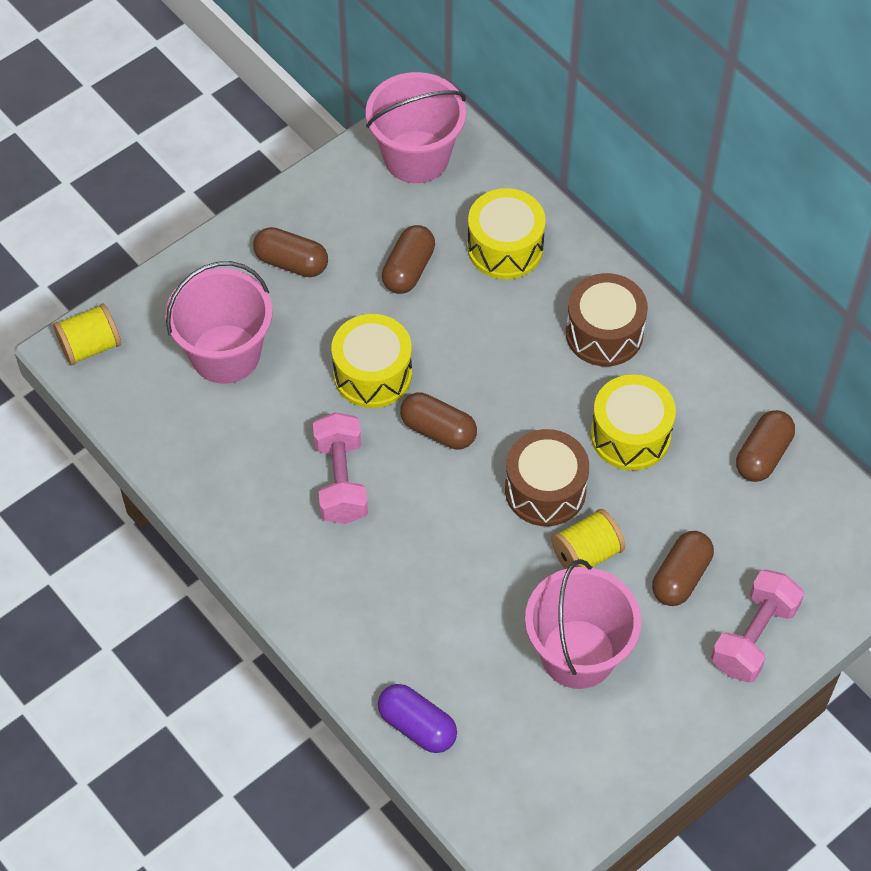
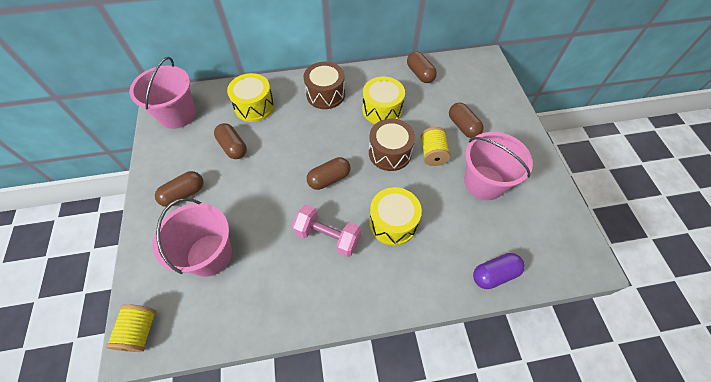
camera: 60 degrees left, 0 degrees up
(372, 374) = (277, 191): yellow drum -> yellow drum (393, 223)
(754, 637) = (505, 117): pink dumbbell -> none

